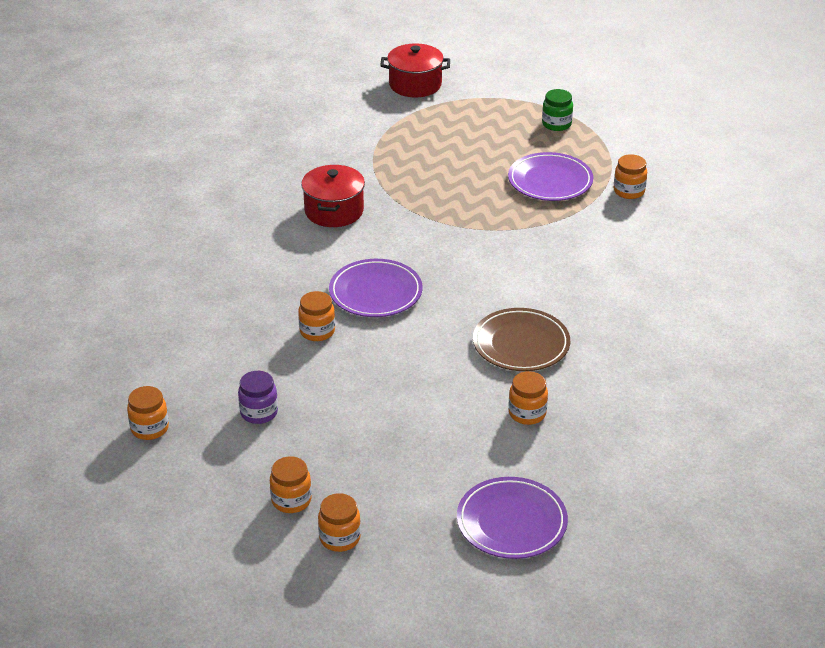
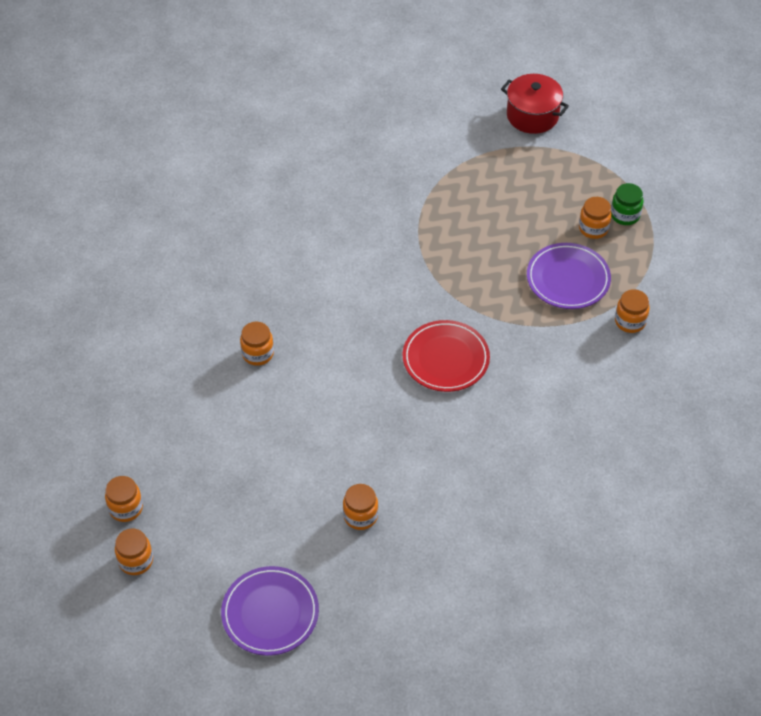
camera: 30 degrees right, 15 degrees up
(149, 428) = (72, 389): orange jar -> orange jar (593, 228)
(259, 412) = (159, 413): purple jar -> none
(334, 211) = (360, 232): red pot -> none
(375, 292) = (331, 335): purple plate -> none
(497, 272) = (445, 359): none -> red plate
(521, 344) = (408, 444): brown plate -> none

